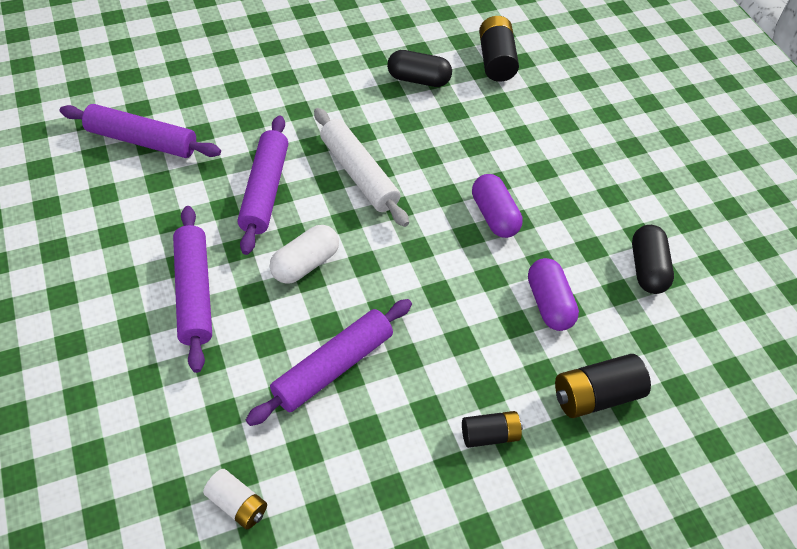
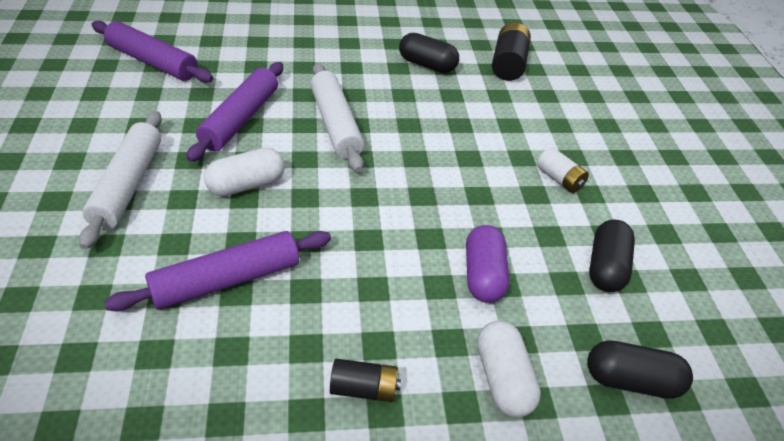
camera: 15 degrees right, 10 degrees down
(194, 293) = (127, 185): purple rolling pin -> white rolling pin
(237, 504) = (55, 387): white battery -> white battery (559, 179)
(494, 216) = (455, 185): purple capsule -> none
(595, 395) = (503, 379): black battery -> white capsule
(694, 369) = (631, 381): none -> black capsule

